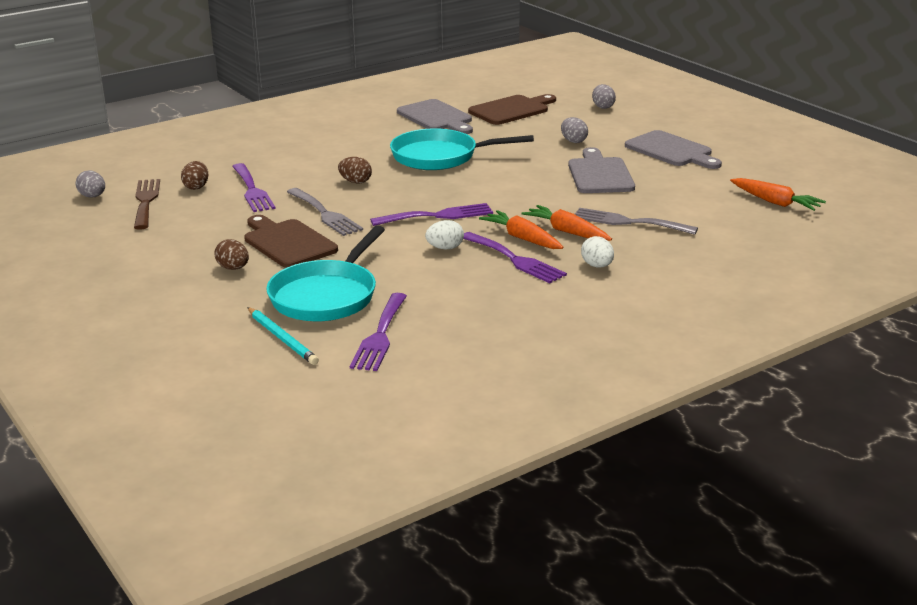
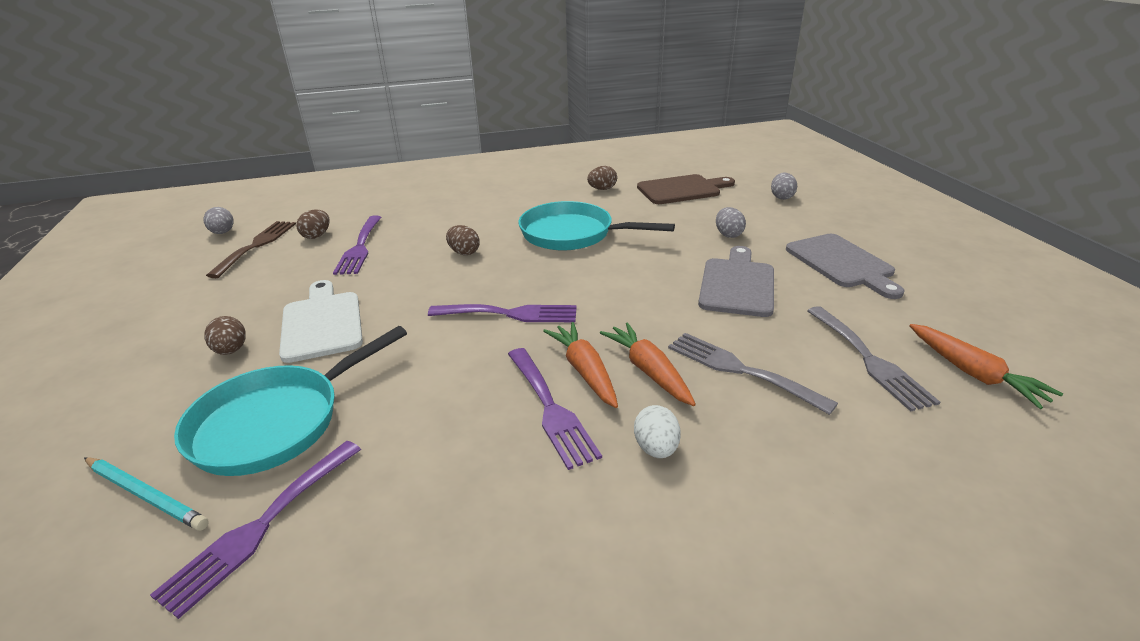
camera: 20 degrees right, 5 degrees up
(282, 338) = (146, 495): turquoise pencil -> turquoise pencil turned 45 degrees counterclockwise
(287, 242) = (322, 323): brown cutting board -> white cutting board
(325, 214) = (397, 289): grey fork -> grey fork (869, 360)
(436, 117) = (602, 189): grey cutting board -> brown egg
(445, 248) = (479, 368): white egg -> none

